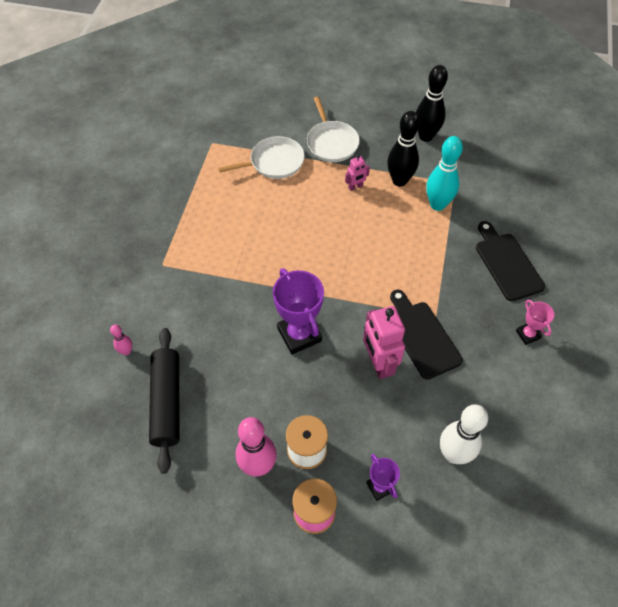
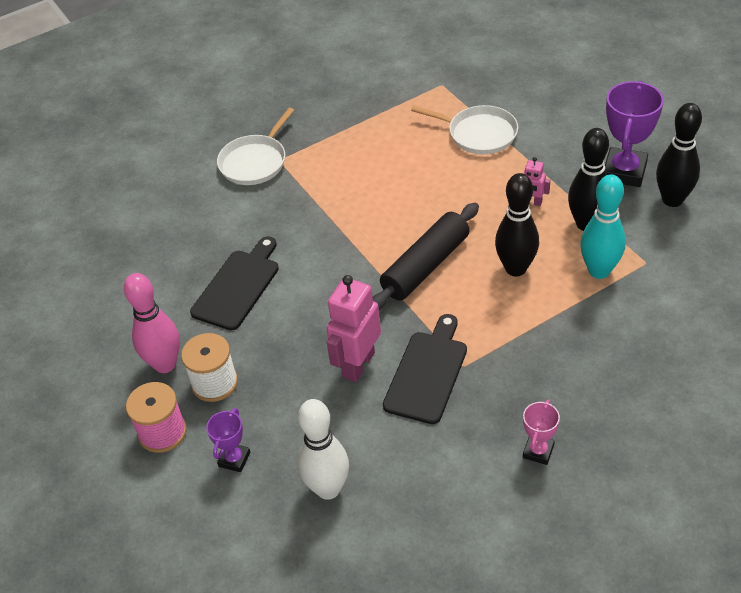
camera: 50 degrees right, 10 degrees down
(126, 351) = (176, 208): pink bowling pin -> none
(167, 402) = (159, 266): black rolling pin -> black rolling pin (426, 266)
(299, 335) = (320, 291): purple trophy -> purple trophy (624, 171)
(331, 142) = (559, 148): white pan -> white pan (255, 162)
(394, 235) = (515, 268): none -> black bowling pin
(507, 264) = (604, 374): black cutting board -> black cutting board (238, 286)

